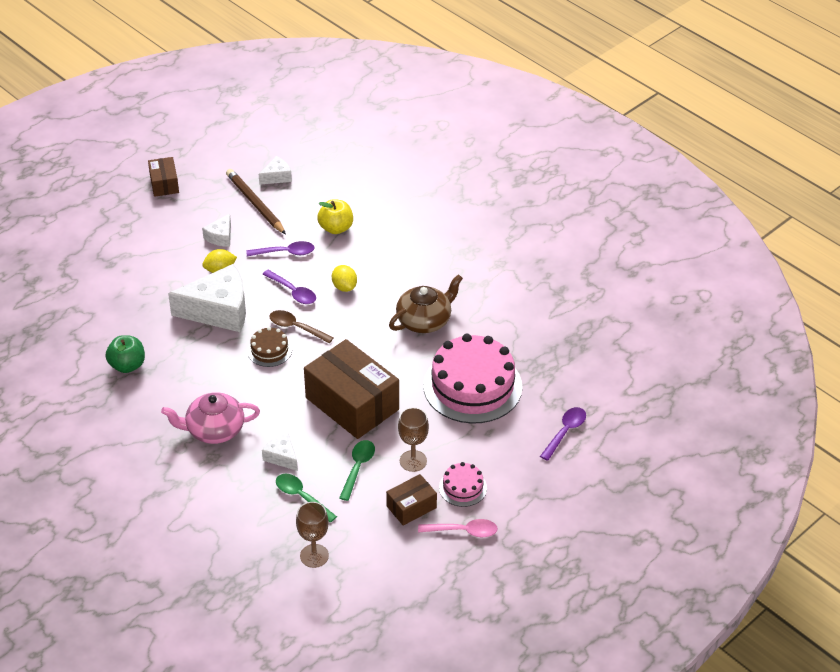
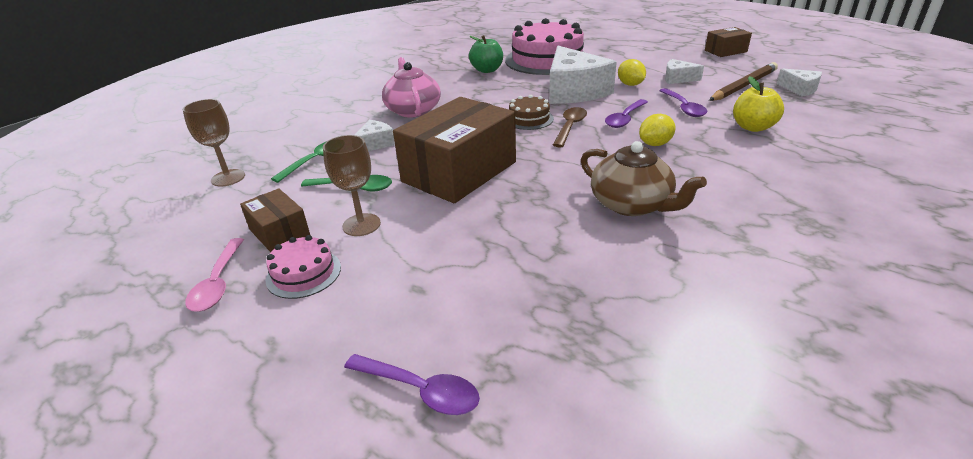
camera: 85 degrees right, 10 degrees down
(472, 386) = (514, 261): pink cake -> pink cake (547, 60)

